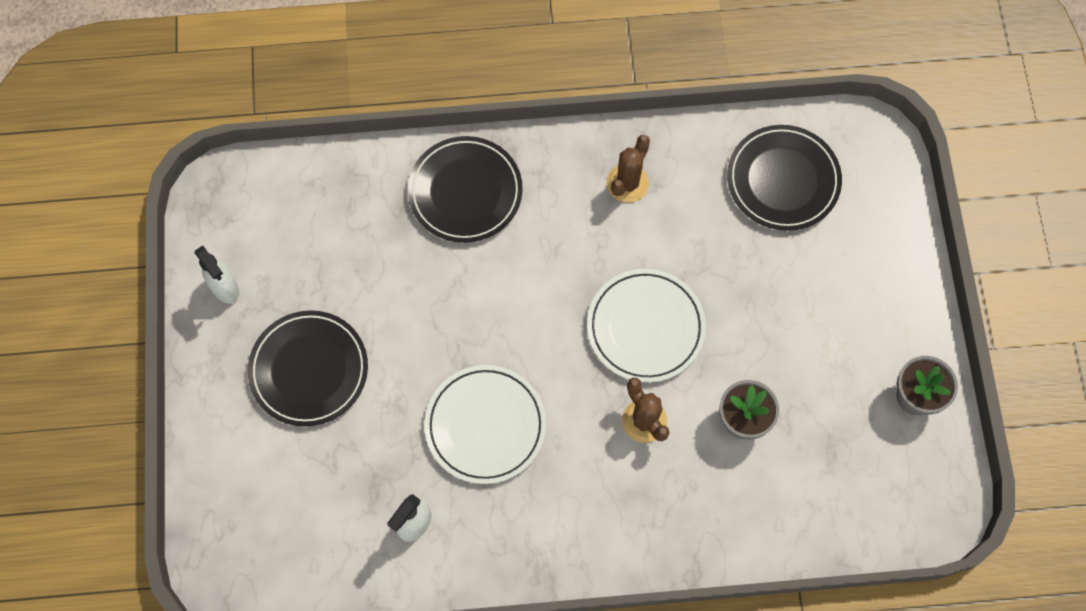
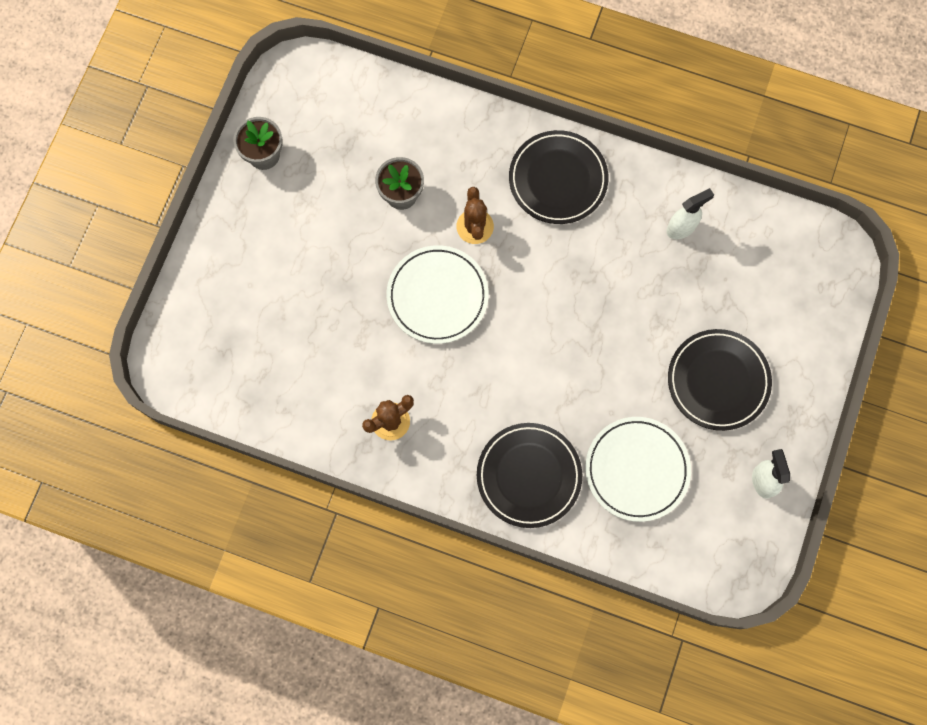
camera: 155 degrees left, 5 degrees up
(485, 425) = (597, 276): white plate -> white plate (637, 469)
(783, 180) = (262, 365): black plate -> black plate (558, 179)

